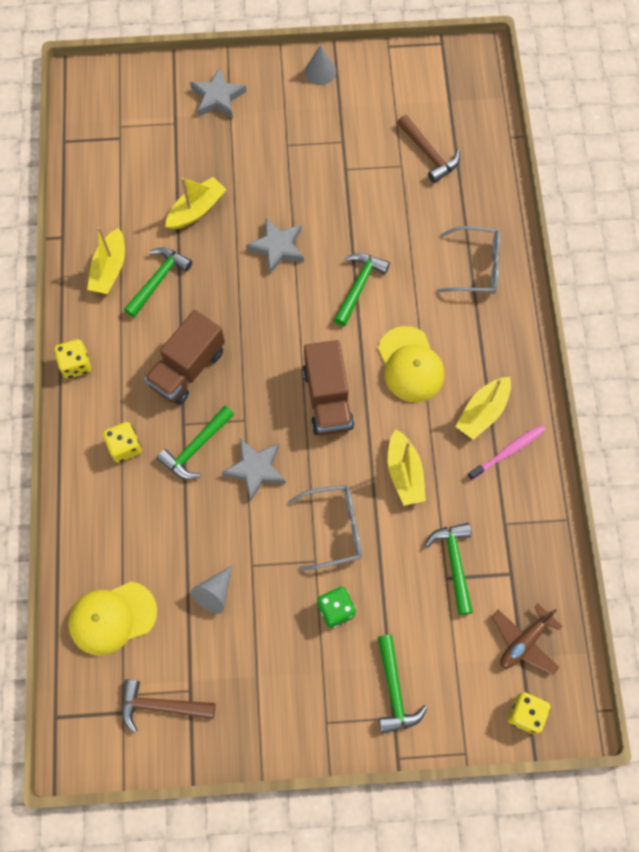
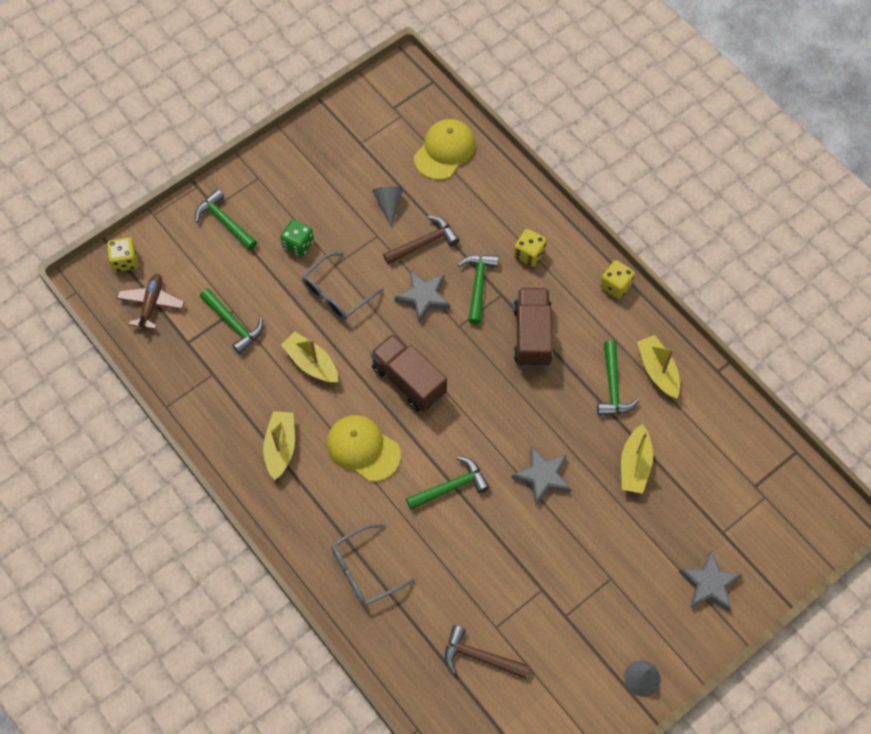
camera: 145 degrees right, 5 degrees down
(161, 706) = (371, 125): brown hammer -> brown hammer (423, 243)
(359, 286) = (450, 487): green hammer -> green hammer turned 105 degrees counterclockwise
(508, 452) = (242, 429): pink toothbrush -> none

